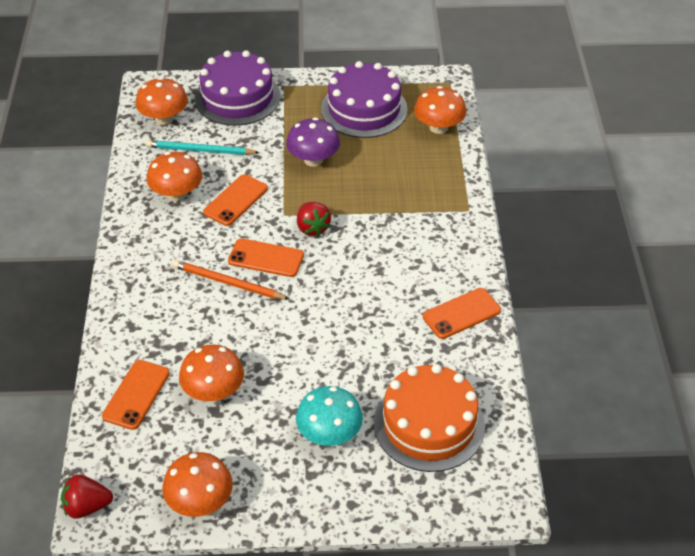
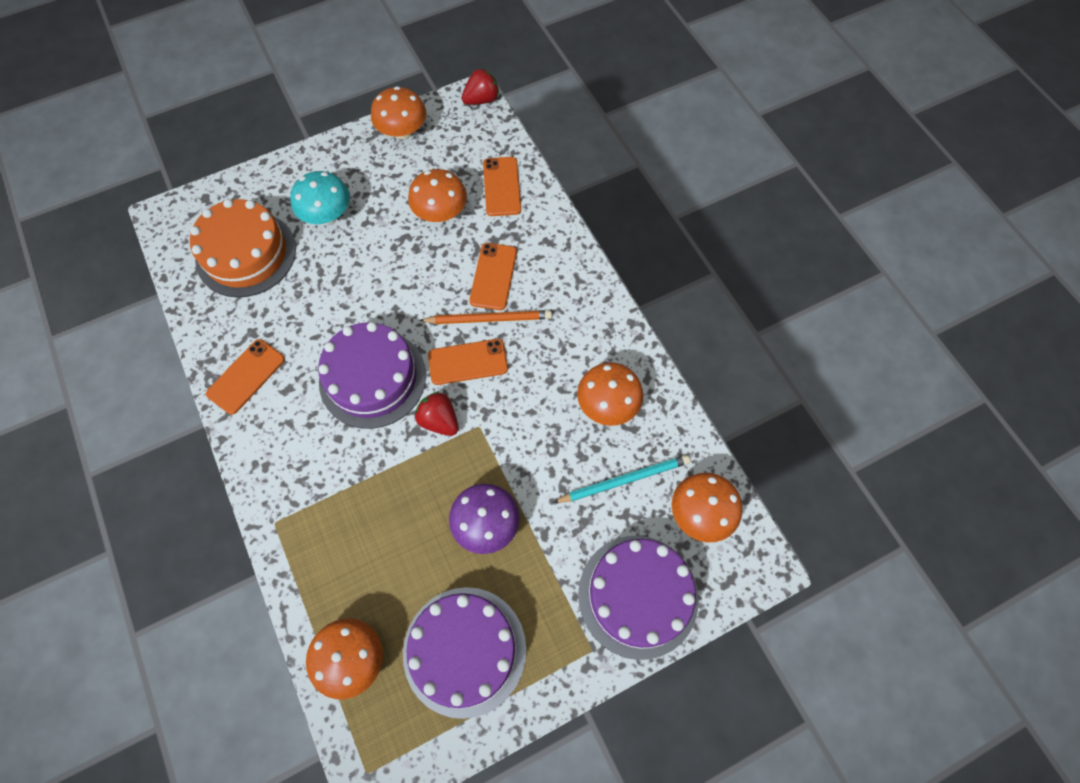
camera: 155 degrees right, 20 degrees up
(235, 200) = (540, 423): orange phone -> orange phone (493, 276)
(352, 274) = (372, 378): none -> purple cake

